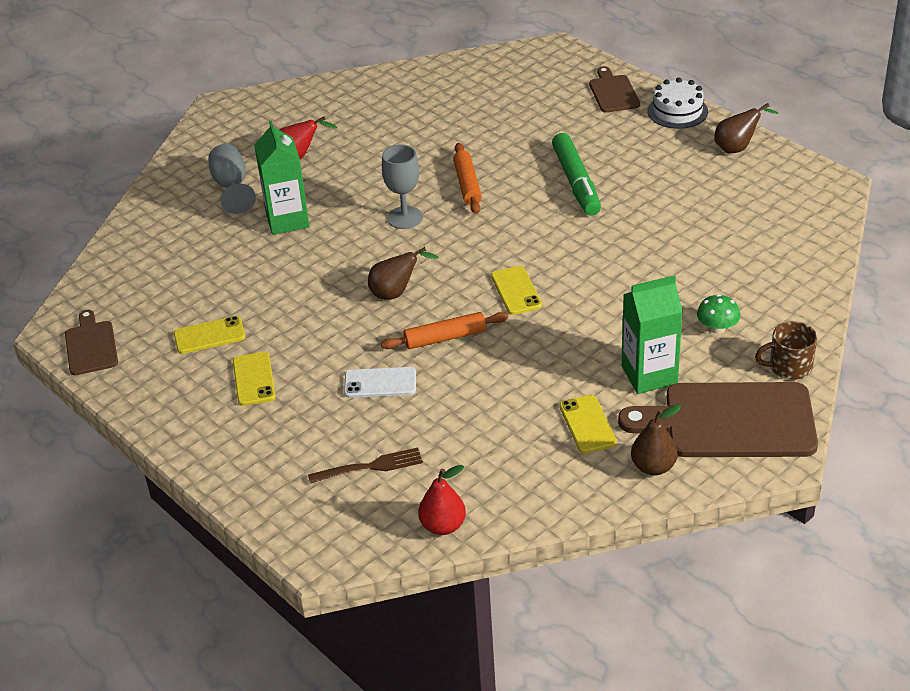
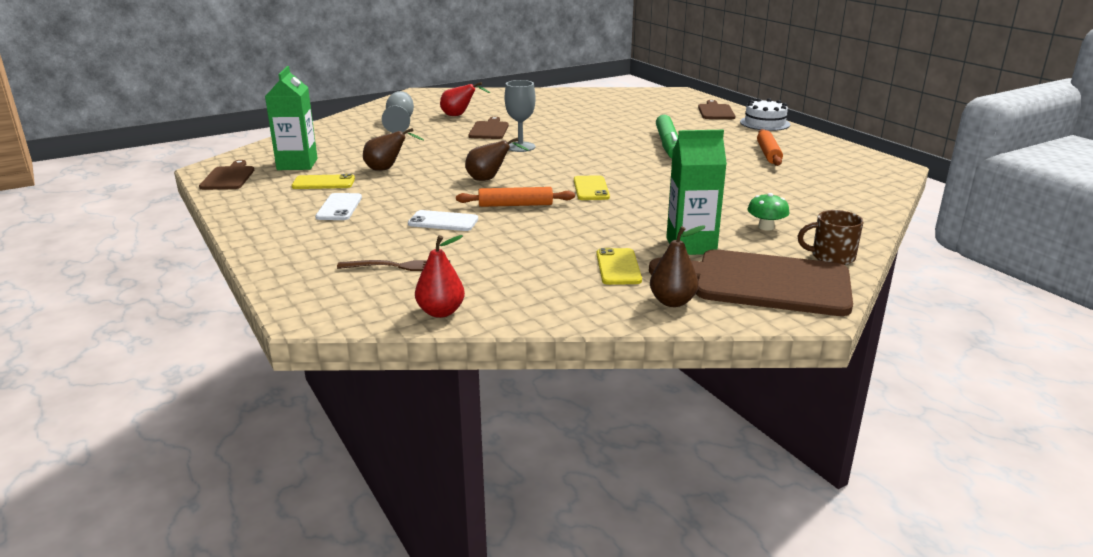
camera: 10 degrees right, 15 degrees down
(254, 379) = (339, 207): yellow phone -> white phone
(287, 220) = (429, 139): green carton -> green carton (297, 164)
(351, 185) = (489, 130): none -> brown cutting board
(467, 184) = (579, 138): orange rolling pin -> orange rolling pin (768, 154)
(737, 148) = (810, 143): brown pear -> brown pear (387, 169)

